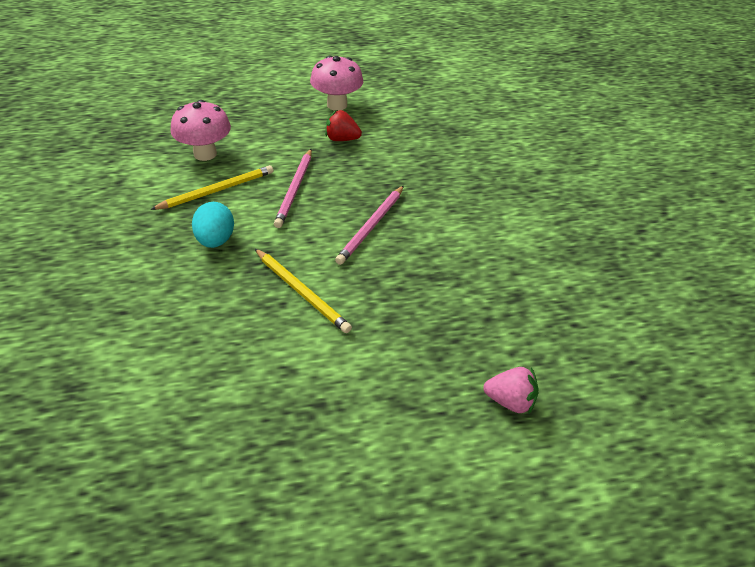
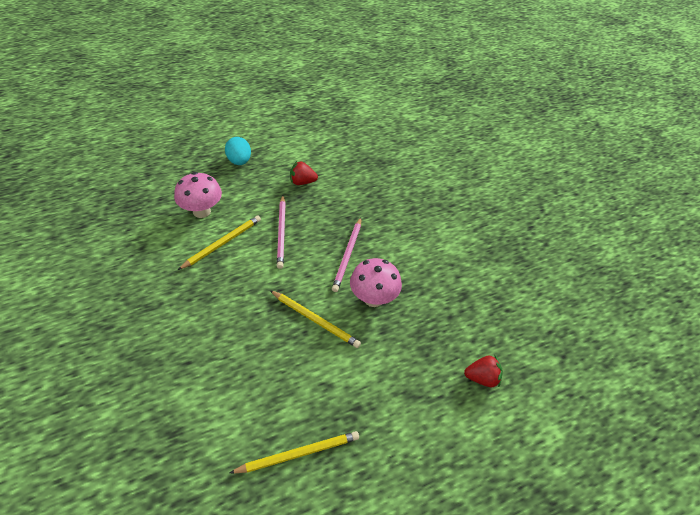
camera: 15 degrees left, 5 degrees up
(215, 240) = (236, 288): turquoise egg -> turquoise egg (239, 161)
(220, 443) = (298, 454): none -> yellow pencil
(337, 105) = (289, 151): pink mushroom -> pink mushroom (373, 298)
(510, 401) = (482, 378): pink strawberry -> red strawberry

